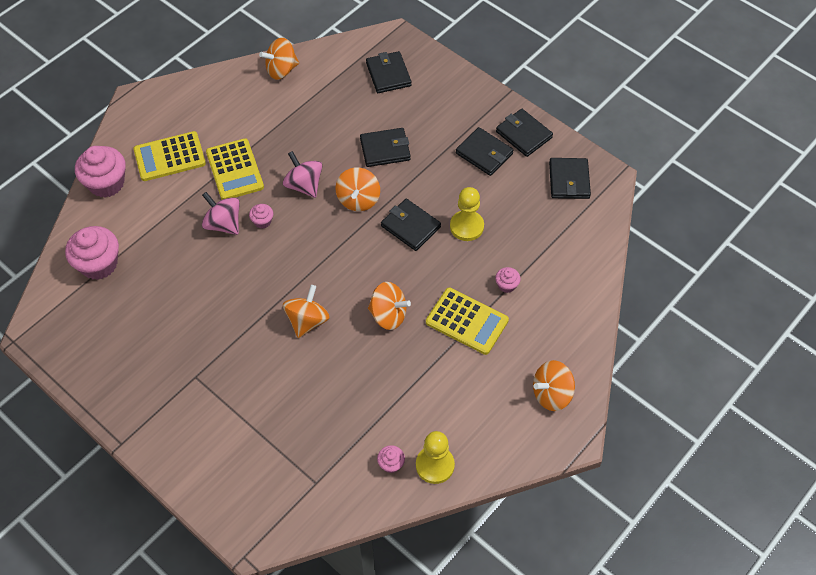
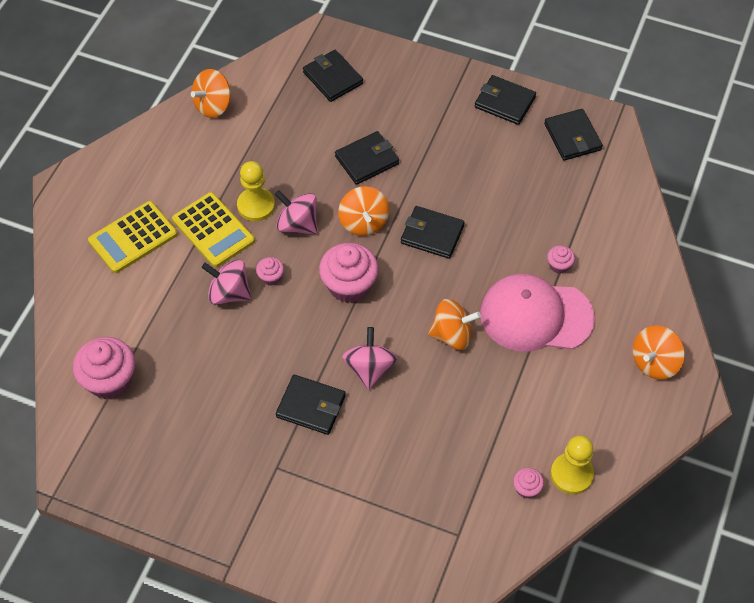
camera: 20 degrees left, 0 degrees up
(106, 183) = (75, 288): pink cupcake -> pink cupcake (349, 285)
(307, 321) = (369, 368): orange spinning top -> pink spinning top
(466, 226) = (490, 217): yellow pawn -> yellow pawn (256, 205)
(467, 321) = (536, 316): yellow calculator -> pink cap
(484, 153) = (473, 134): black wallet -> black wallet (311, 406)

